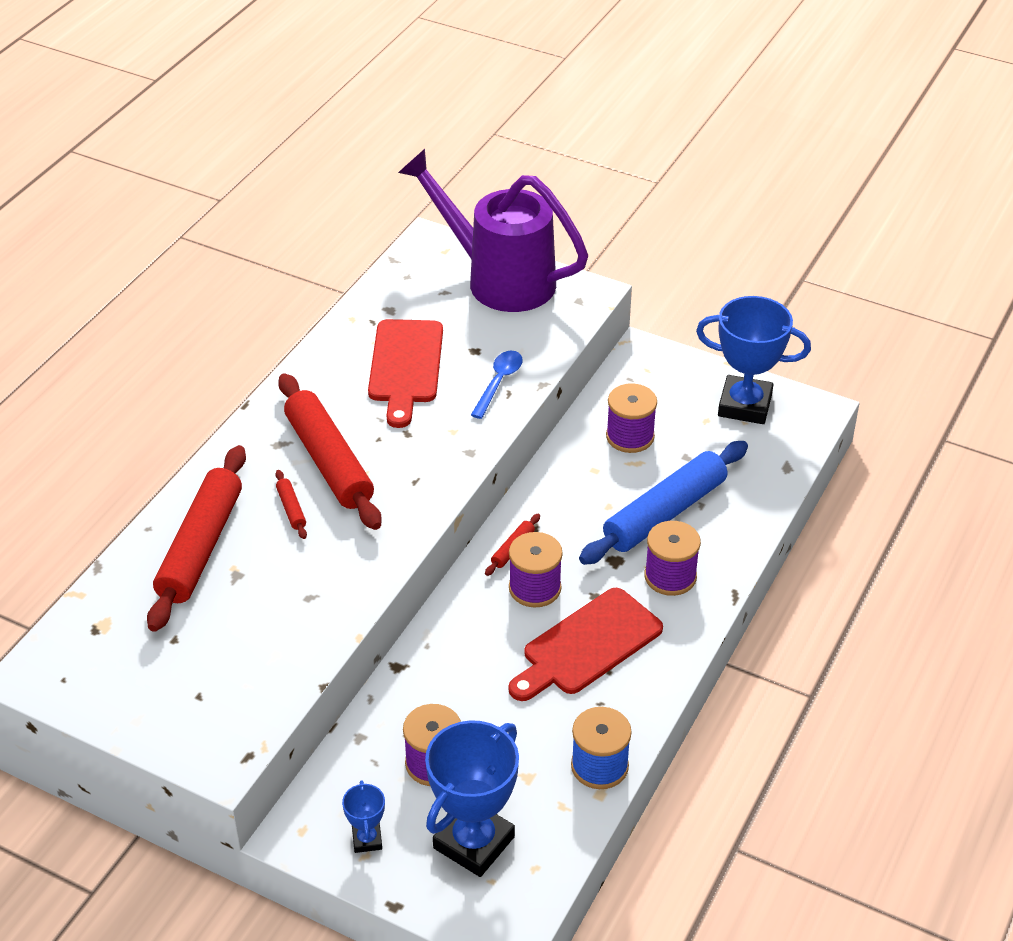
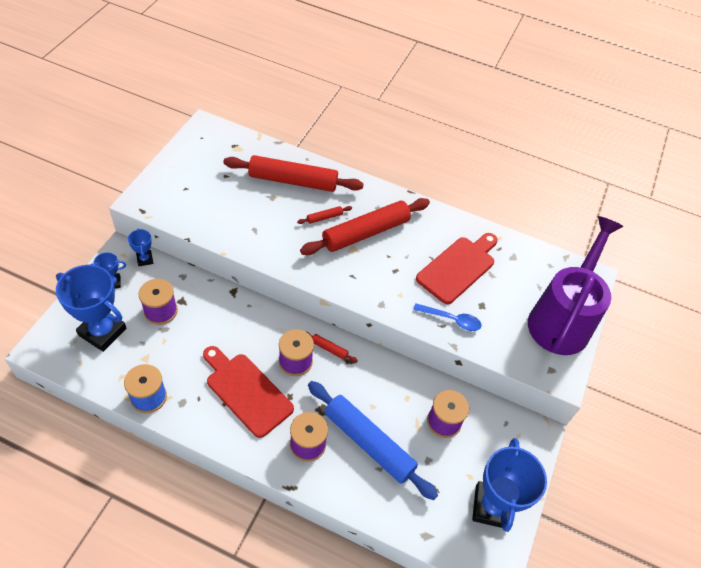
camera: 80 degrees right, 10 degrees up
(317, 796) = (145, 259): none -> blue trophy
(405, 367) = (458, 267): red cutting board -> red cutting board turned 135 degrees clockwise

